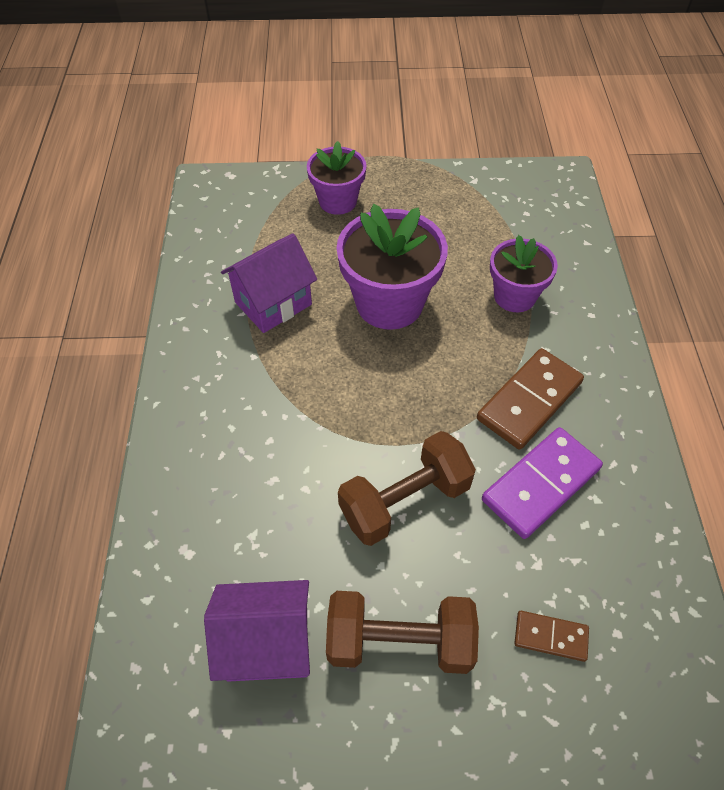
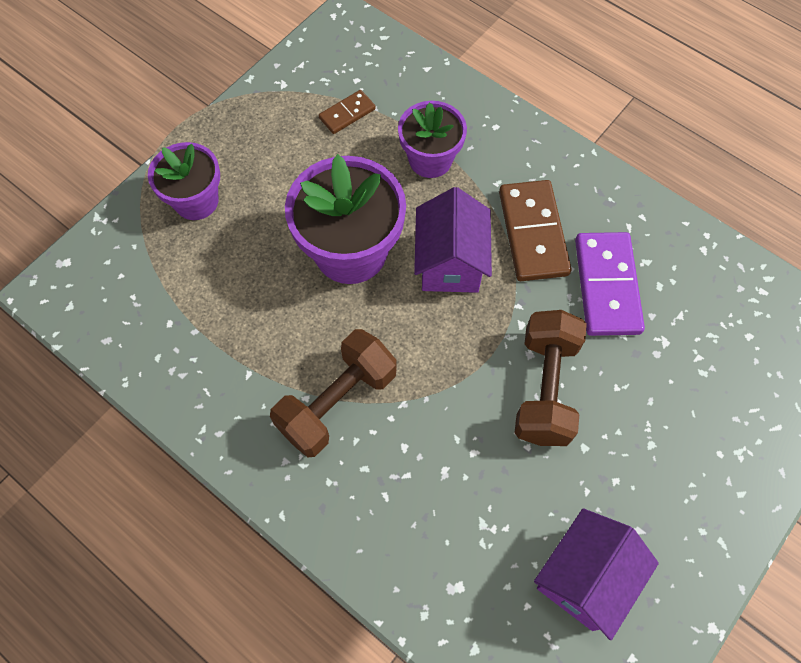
camera: 50 degrees left, 10 degrees up
(273, 303) = (262, 340): purple house -> purple house (450, 263)
(399, 641) = (652, 481): brown dumbbell -> brown dumbbell (337, 402)
(550, 637) = (722, 379): brown domino -> brown domino (347, 114)

